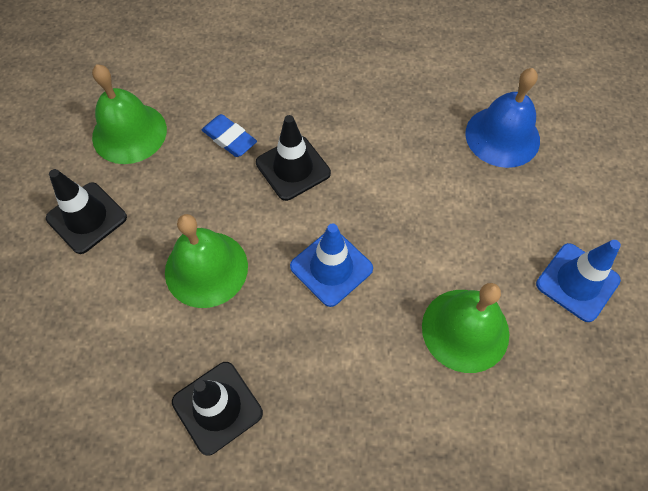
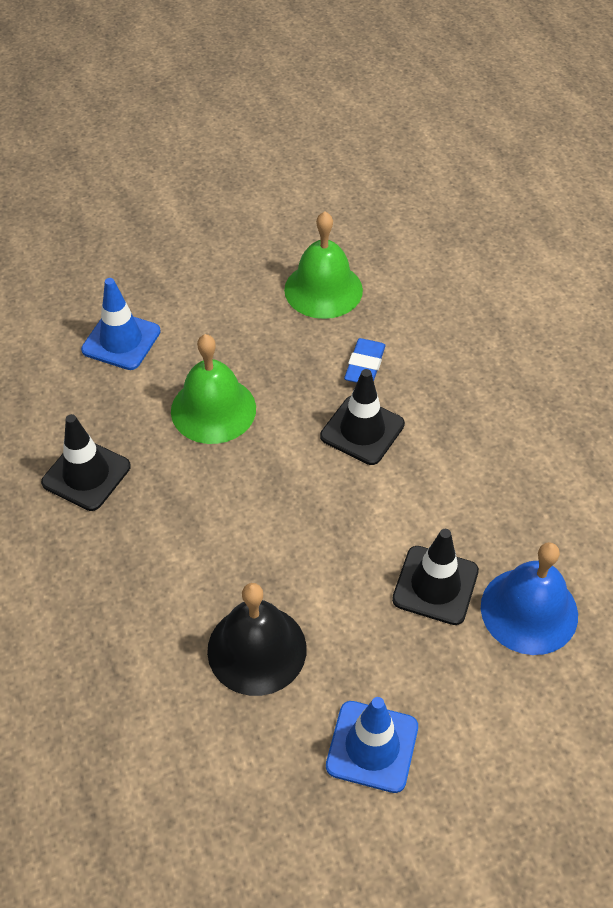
camera: 65 degrees right, 10 degrees down
(87, 218) = (218, 303): black traffic cone -> black traffic cone (435, 585)
(331, 267) = (266, 506): blue traffic cone -> blue traffic cone (121, 341)
(465, 330) = (257, 649): green bell -> black bell

